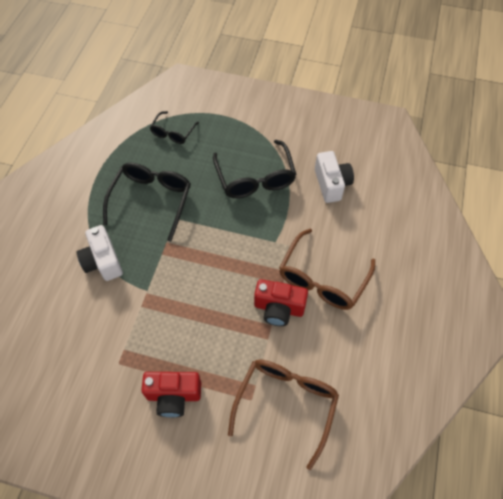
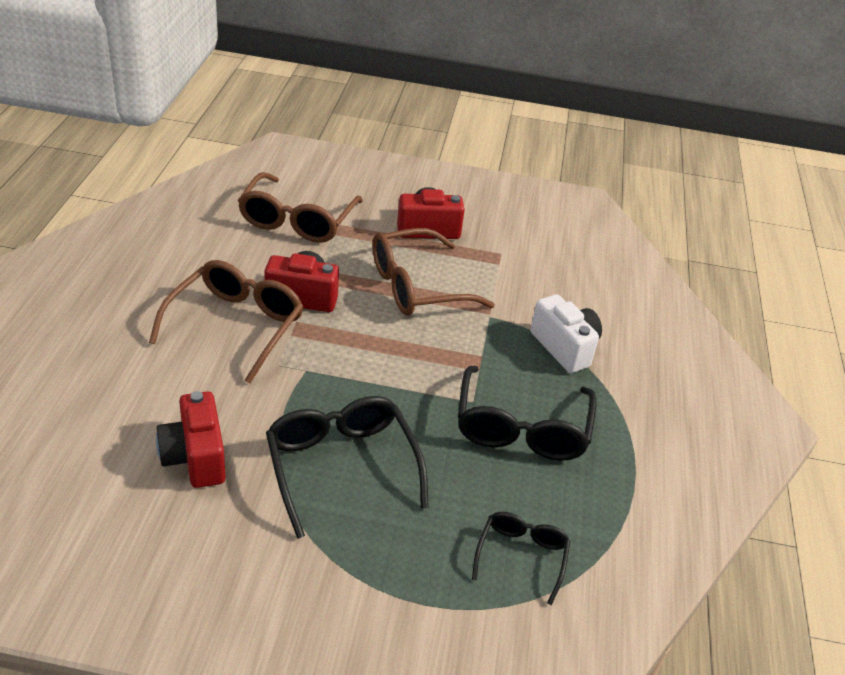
camera: 170 degrees right, 20 degrees down
(195, 320) = (416, 286): none -> brown glasses
(331, 184) = (195, 457): white camera -> red camera

